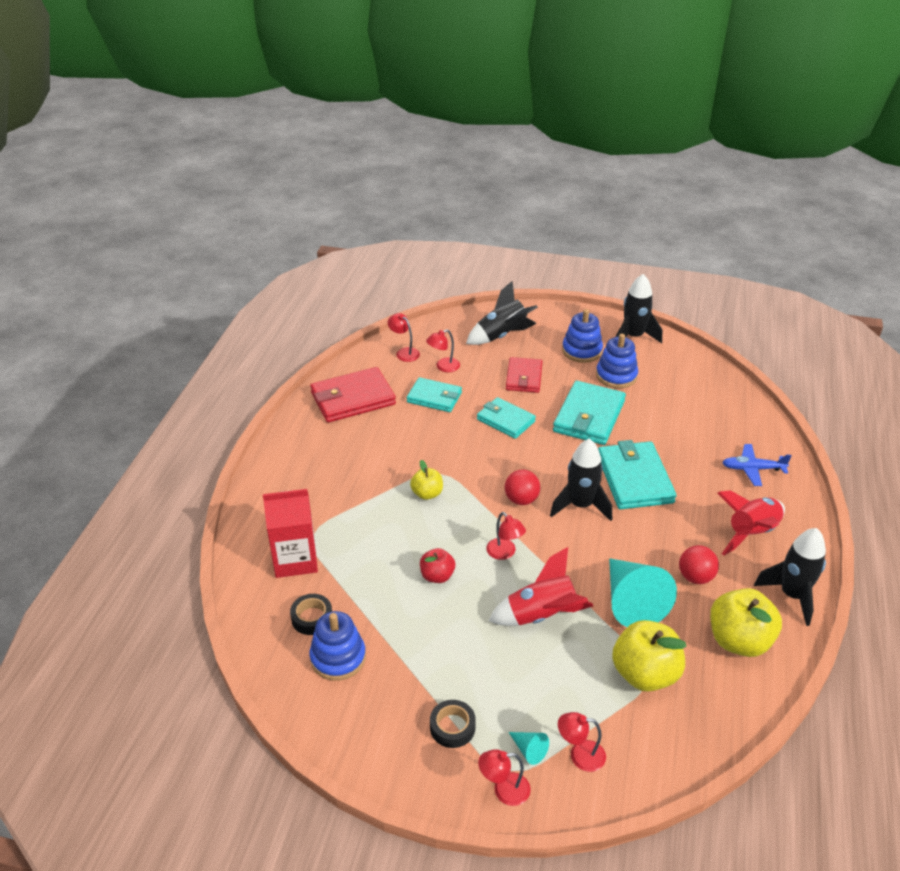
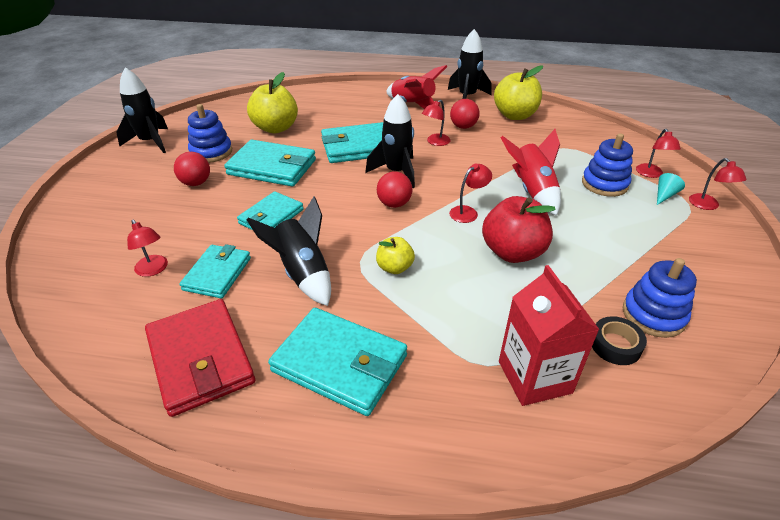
camera: 95 degrees left, 0 degrees up
(333, 460) = (339, 363): none -> turquoise wallet
(404, 352) = (103, 311): red lamp -> red lamp (435, 142)
(437, 576) = (512, 252): red apple -> red apple, size x1.81
(452, 727) = (674, 233): black tape -> none
(501, 335) = (105, 224): black rocket -> black rocket (302, 273)
(524, 377) = (197, 206): red wallet -> none
(560, 373) = (196, 183): none -> red ball
(582, 351) = (161, 170): blue stacking toy -> blue stacking toy (604, 184)
(631, 602) = (498, 151): turquoise cone -> none
(645, 674) = (563, 148): yellow apple -> yellow apple (275, 128)
(752, 469) = (344, 101): blue plane -> none

